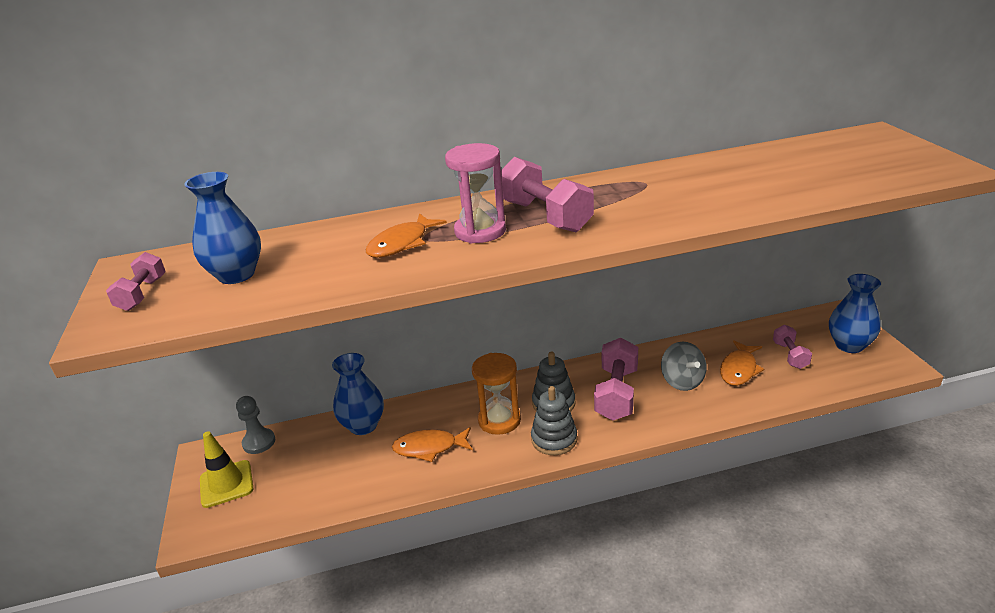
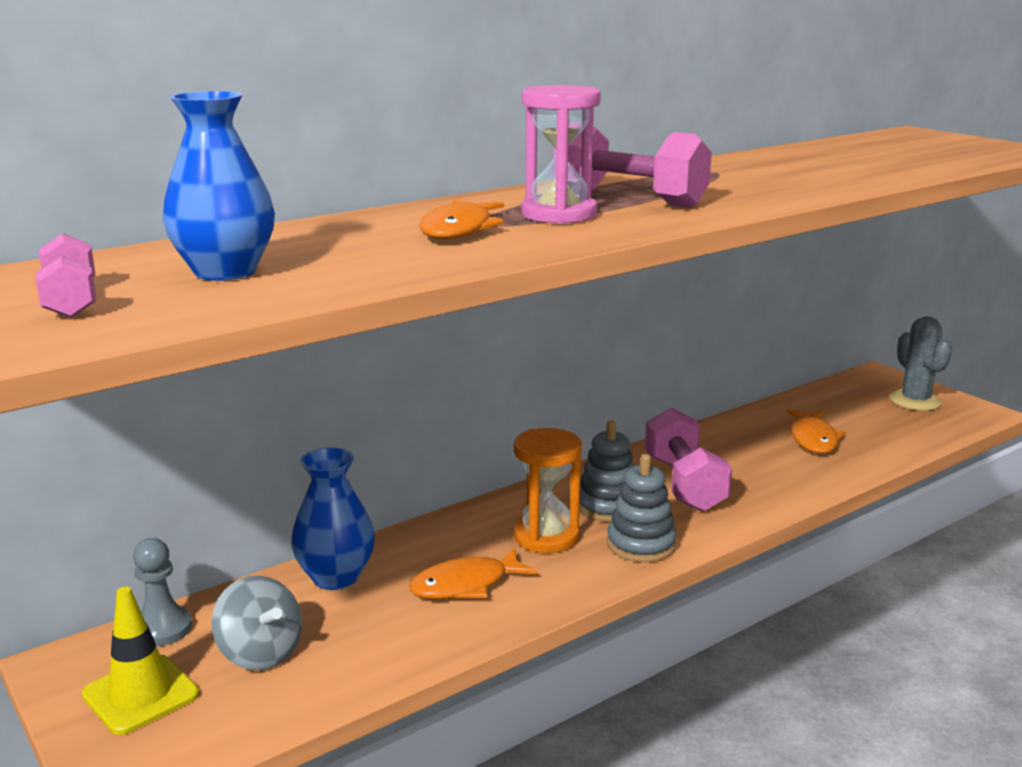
camera: 25 degrees left, 10 degrees down
(682, 381) = (756, 460): grey spinning top -> grey spinning top (260, 653)
(790, 355) = (859, 418): pink dumbbell -> none
(849, 345) = (915, 401): blue vase -> grey cactus

